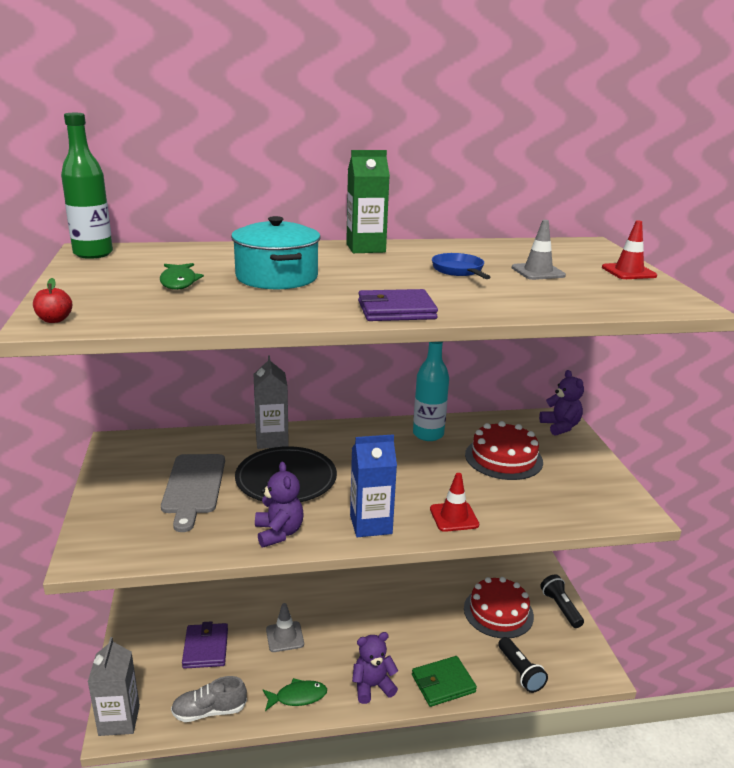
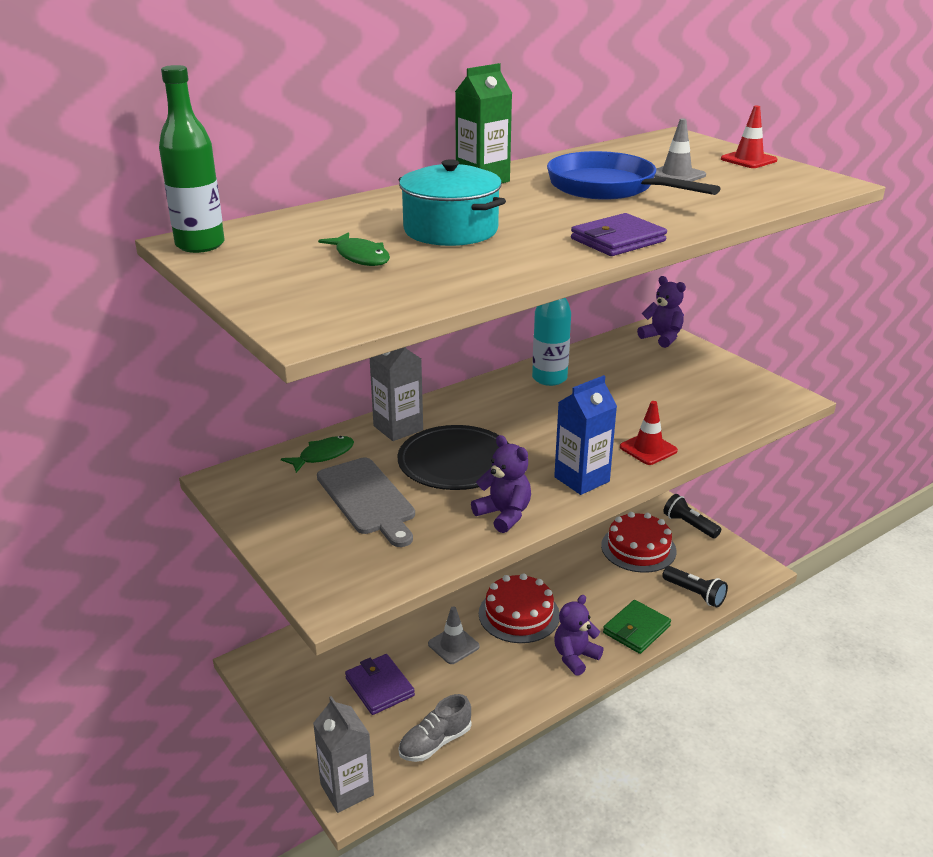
camera: 25 degrees left, 5 degrees up
(54, 320) = (308, 327): red apple -> none
(298, 697) = (512, 694): green fish -> green fish (323, 455)
(459, 271) = (608, 188): blue pan -> blue pan, size x1.90
(503, 458) = (640, 382): red cake -> red cake (519, 614)

